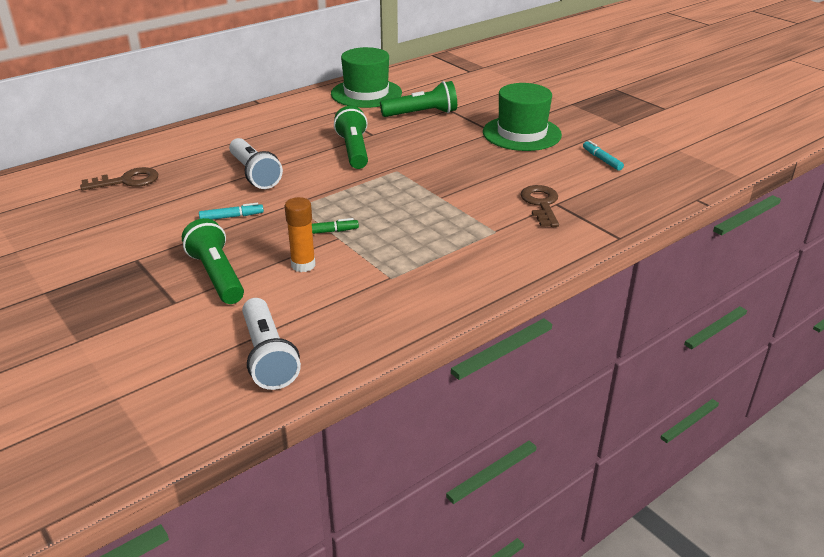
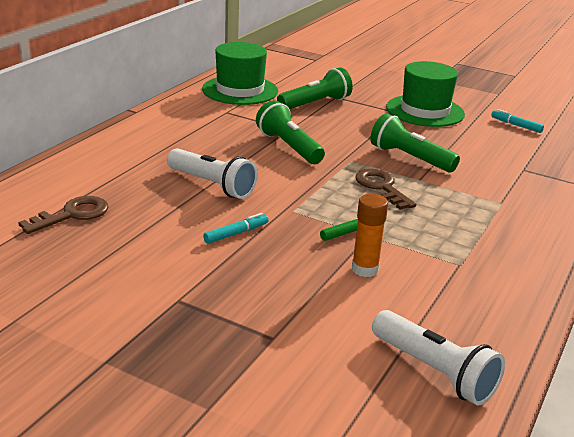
camera: 25 degrees left, 5 degrees down
(217, 275) = (288, 298): green flashlight -> green flashlight (409, 158)
(541, 204) = (512, 172): brown key -> brown key (382, 187)

